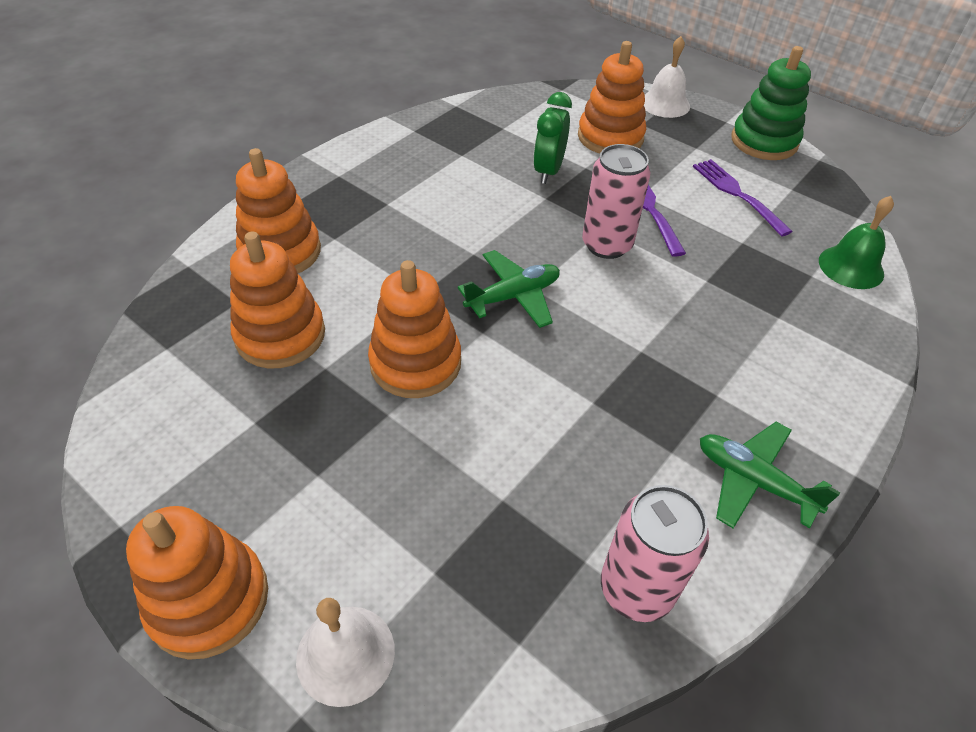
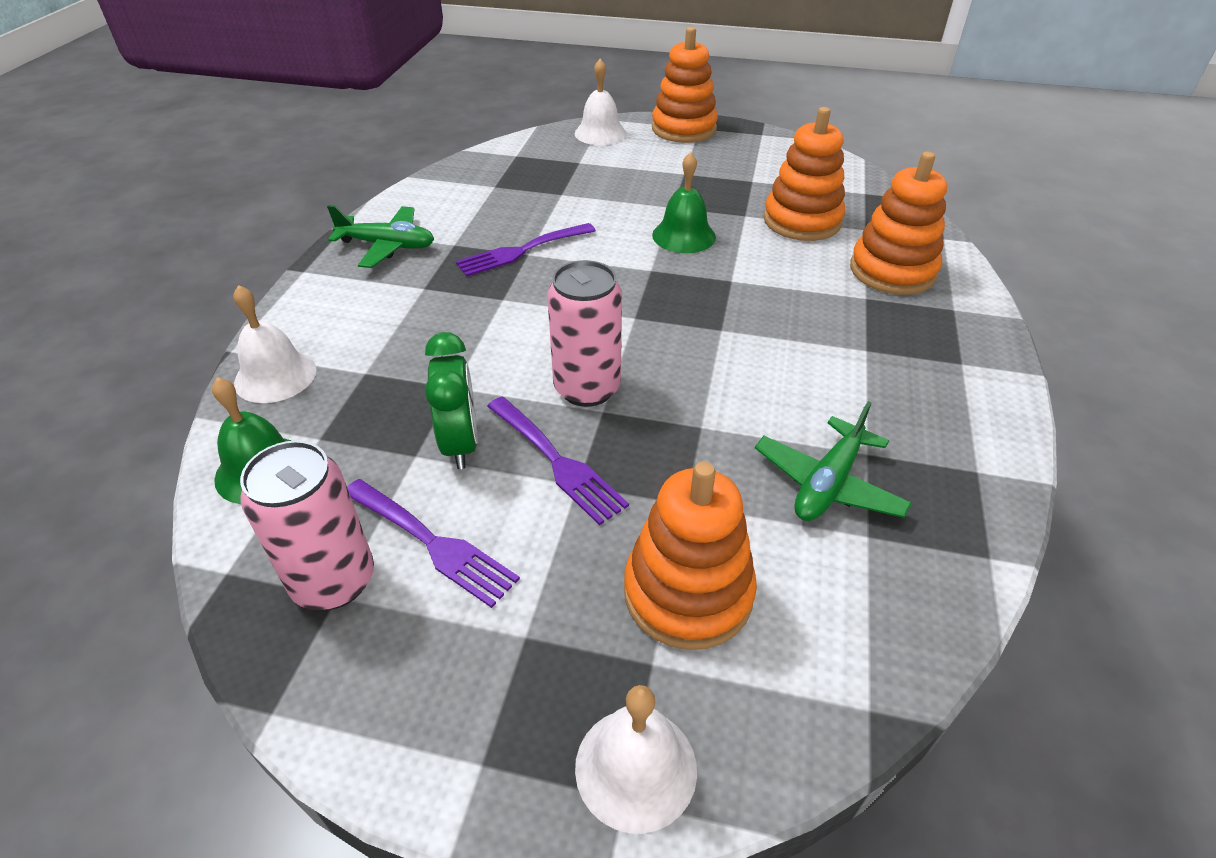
camera: 155 degrees right, 5 degrees down
(415, 363) = (684, 235): orange stacking toy -> green bell
(513, 296) = (648, 304): green plane -> green plane (828, 484)
(548, 171) = (730, 472): green clock -> green clock (460, 443)
(598, 408) = (521, 251): none -> purple fork
(636, 589) = (459, 184): pink can -> pink can (334, 581)
(764, 141) = (391, 722): green stacking toy -> none
(858, 340) = (275, 376): none -> white bell

